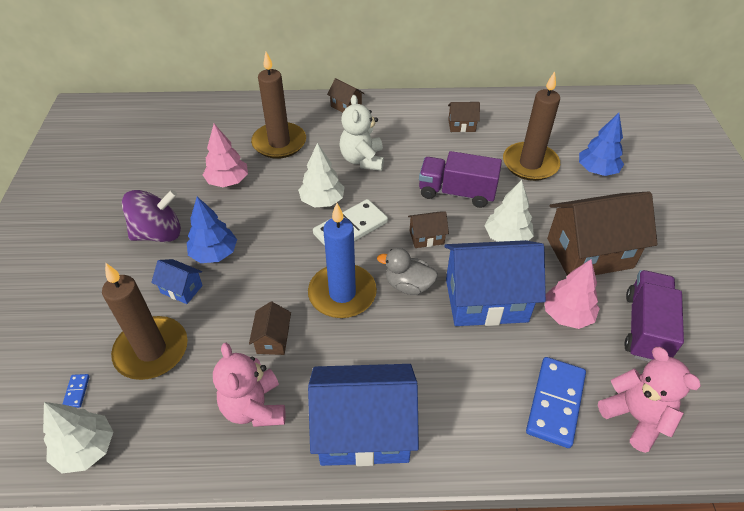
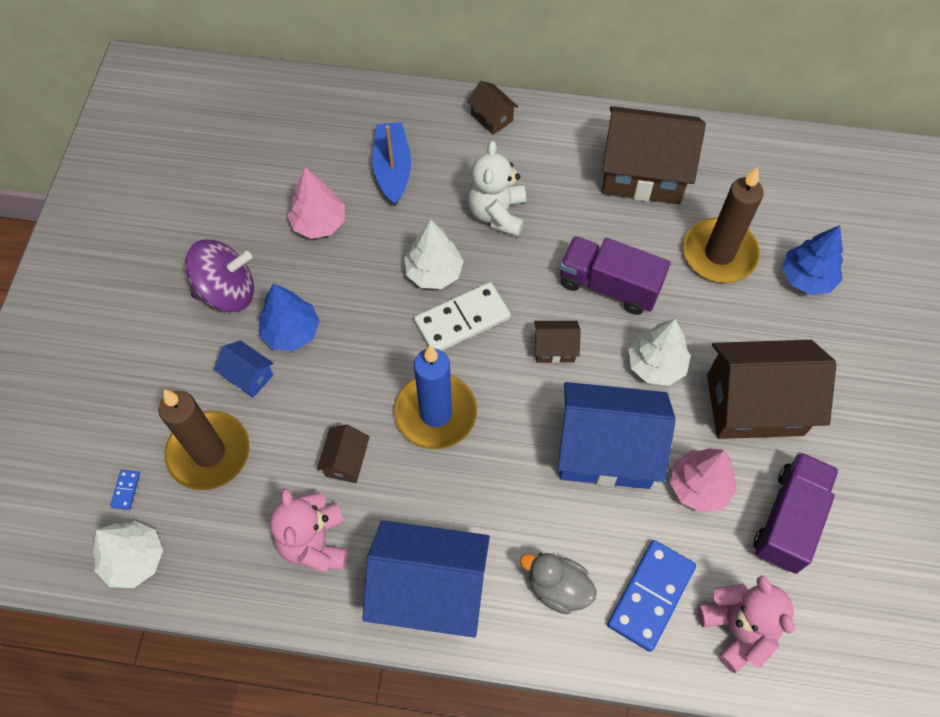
camera: 10 degrees right, 15 degrees up
(279, 143) = (392, 169): brown candle -> blue boat
(408, 285) = (517, 414): grey duck -> grey duck (558, 588)
(461, 125) = (643, 174): brown house -> brown house, size x2.22

